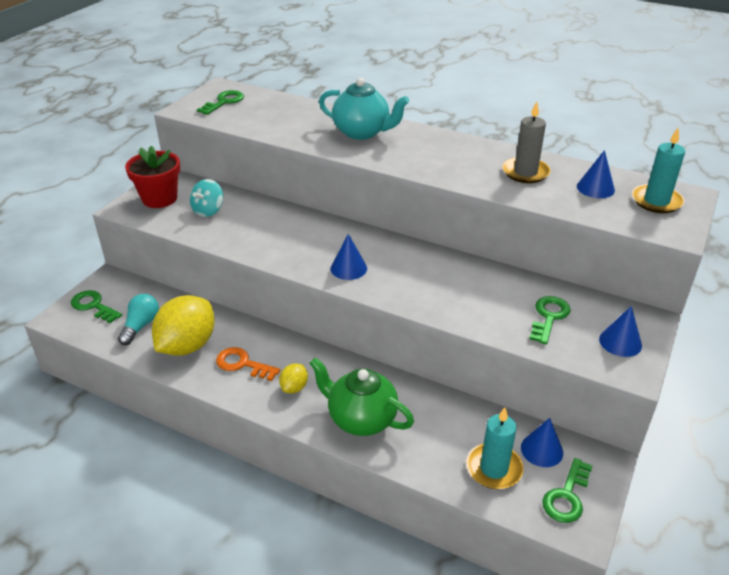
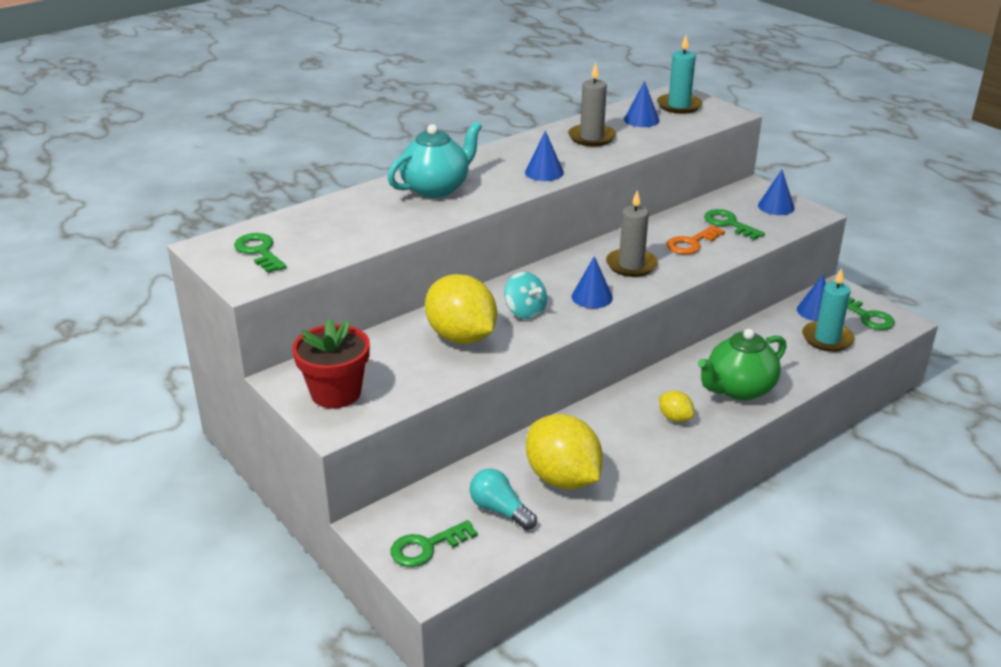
camera: 65 degrees left, 5 degrees down
(208, 211) = (401, 361): turquoise spinning top -> turquoise spinning top (525, 311)
(242, 364) = (619, 444): orange key -> orange key (691, 243)
(252, 225) = (461, 337): none -> yellow lemon
(417, 276) = (631, 265): none -> grey candle
(433, 166) = (544, 172): none -> blue cone

